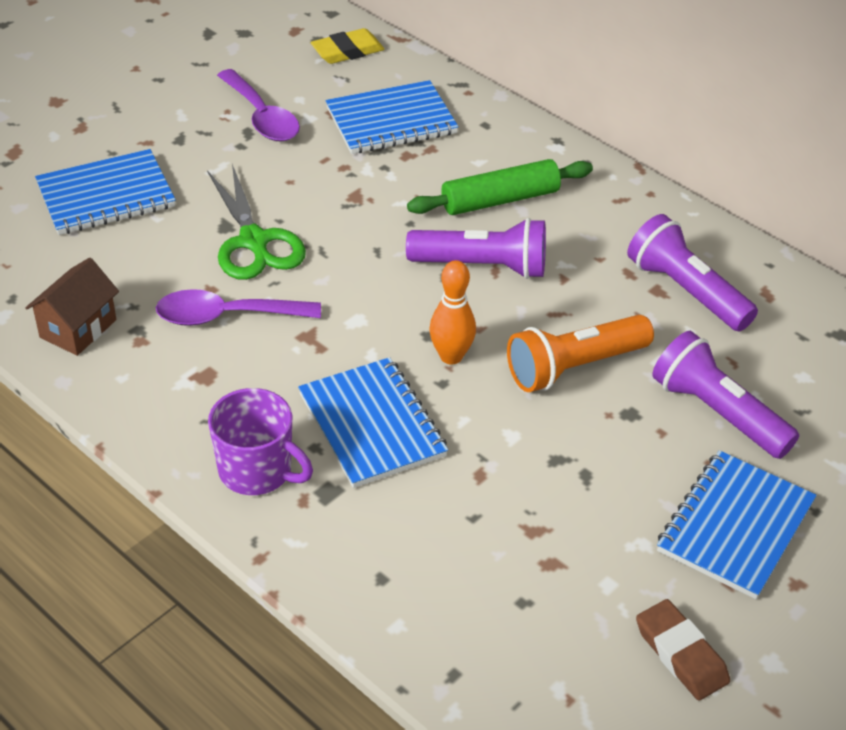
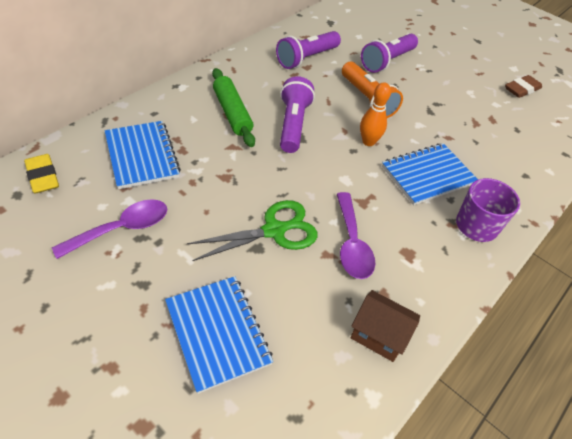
camera: 95 degrees left, 5 degrees up
(735, 526) = (451, 66): blue notebook -> none

